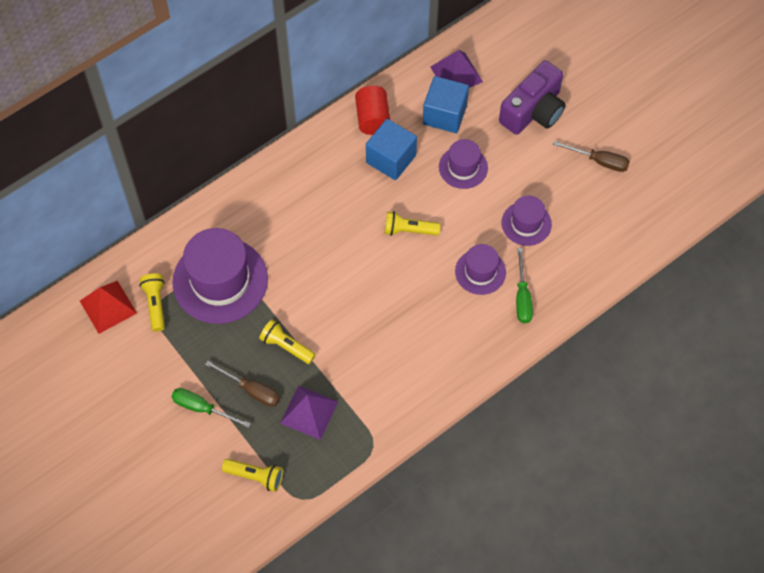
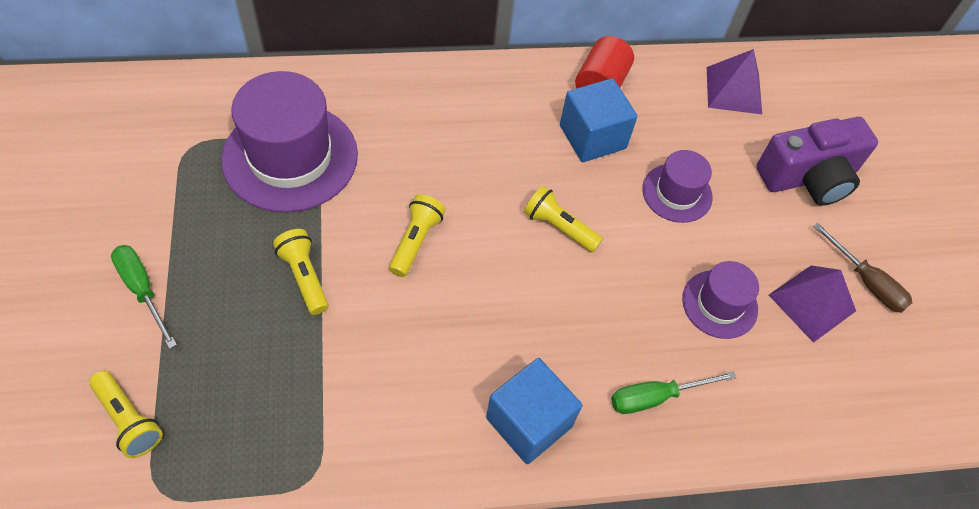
camera: 25 degrees right, 5 degrees down
(108, 307) = (144, 114): red pyramid -> none
(155, 304) = (197, 141): yellow flashlight -> yellow flashlight (416, 241)
(251, 390) = (218, 304): brown screwdriver -> none
(309, 412) = (265, 377): purple pyramid -> purple pyramid (812, 303)
(444, 114) = (691, 124): blue cube -> blue cube (529, 422)
(480, 272) = (618, 330): purple hat -> none
(522, 297) = (656, 397): green screwdriver -> green screwdriver turned 45 degrees clockwise

